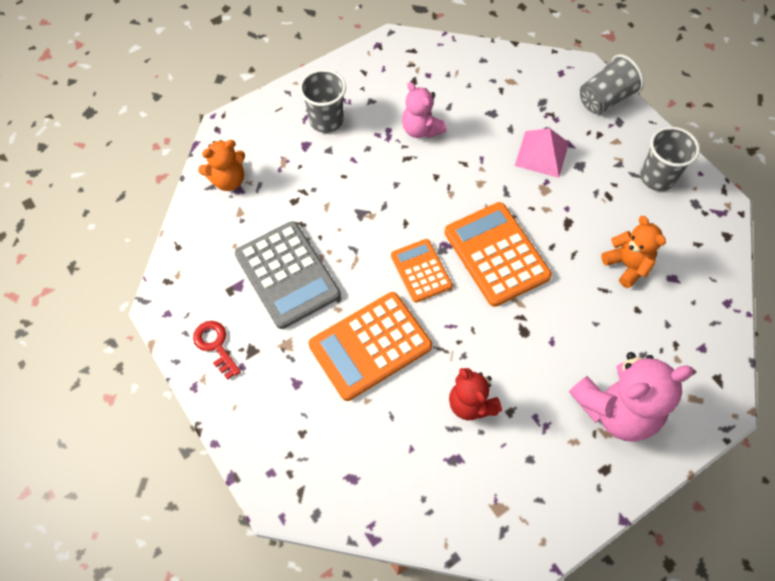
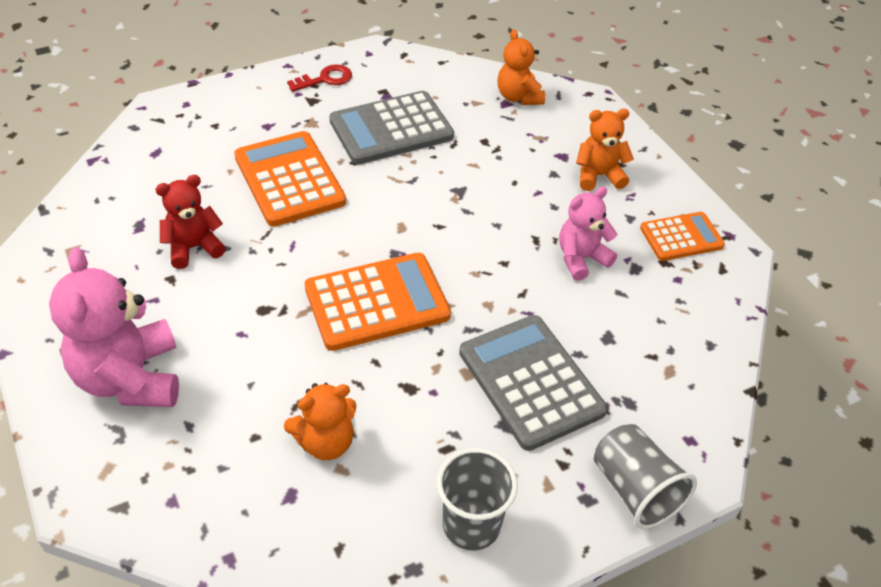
camera: 95 degrees right, 15 degrees down
(326, 120) = (598, 176): grey cup -> orange teddy bear
(421, 271) = (370, 230): orange calculator -> orange calculator (681, 237)
(542, 154) = (530, 382): pink pyramid -> grey calculator

